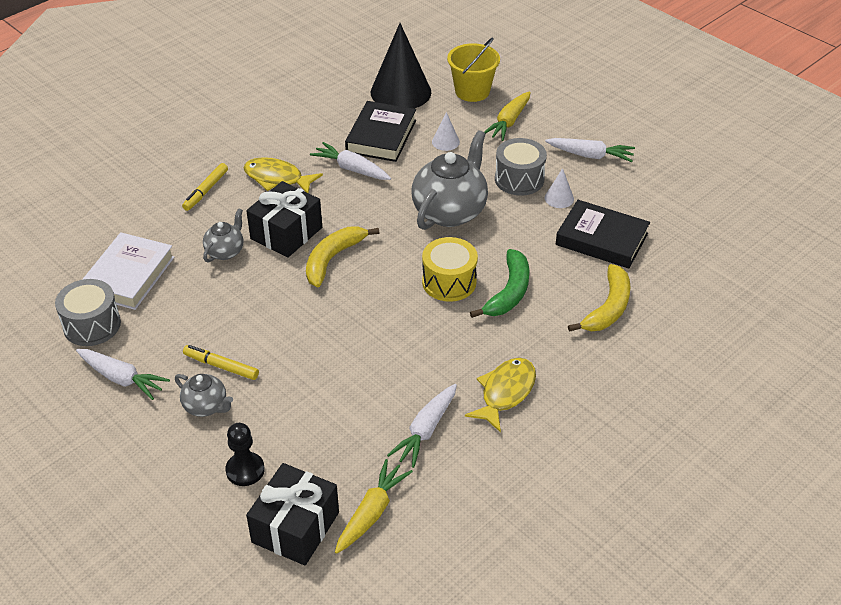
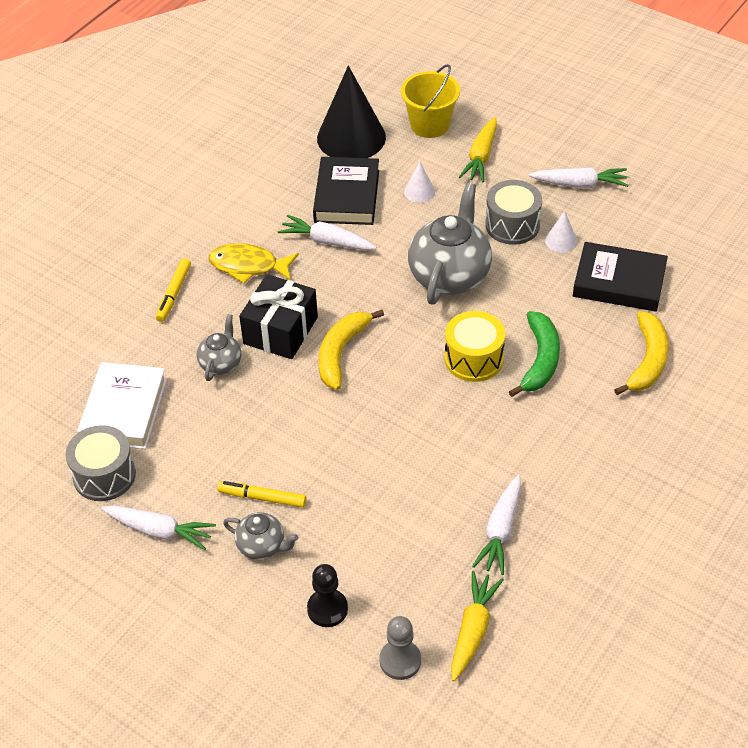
camera: 10 degrees left, 5 degrees up
(295, 527) = (400, 661): black gift -> grey pawn
(505, 393) = (569, 474): yellow fish -> none

